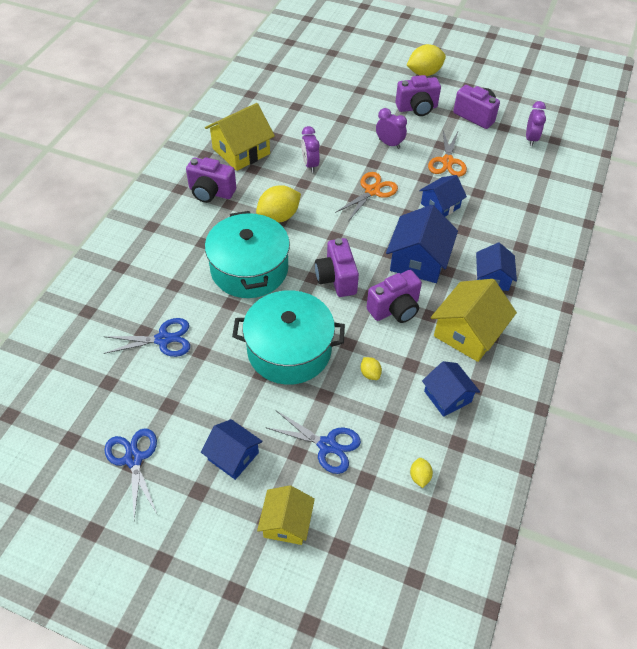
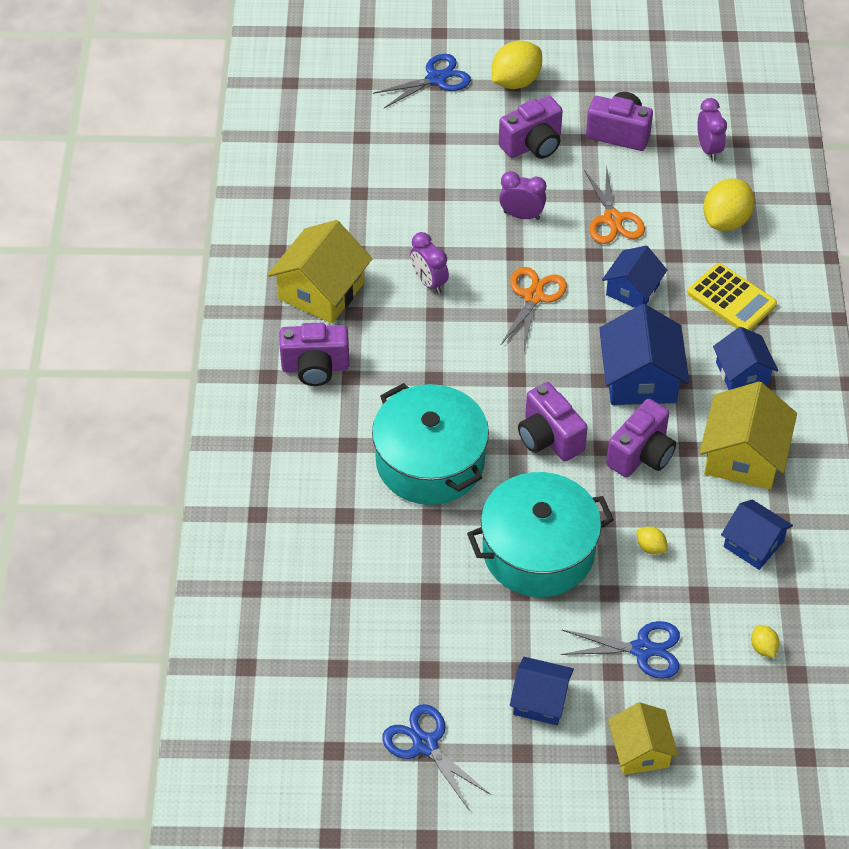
camera: 20 degrees left, 0 degrees up
(163, 339) = (373, 591): blue scissors -> blue scissors (436, 79)
(279, 216) = (428, 374): yellow lemon -> yellow lemon (726, 221)
(506, 230) = (731, 299): none -> yellow calculator

